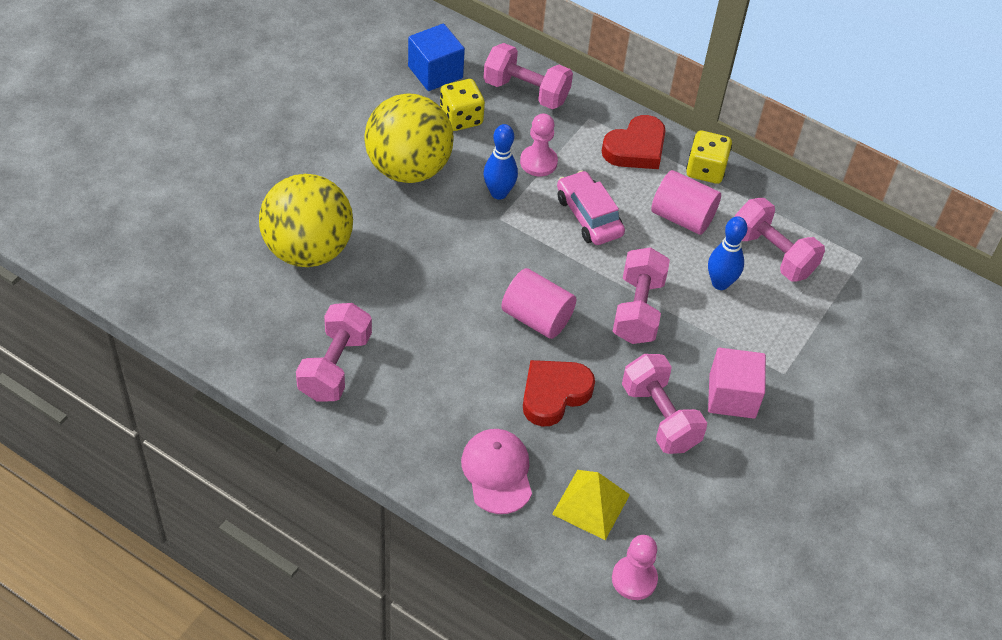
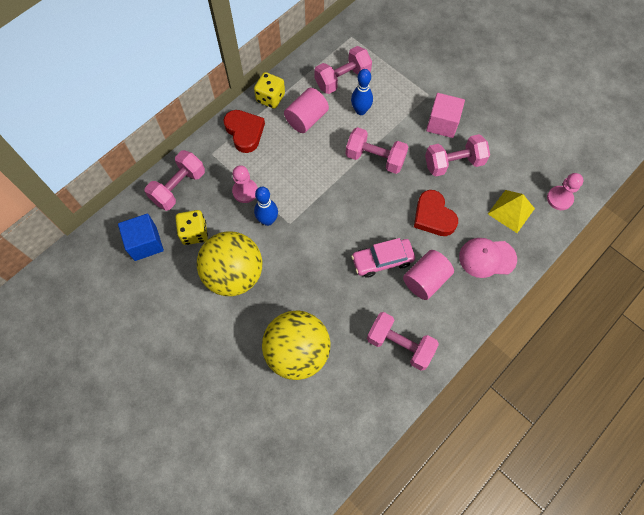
camera: 75 degrees left, 15 degrees up
(537, 318) = (374, 215): pink cylinder -> pink cylinder (425, 280)
(589, 216) = (297, 170): pink car -> pink car (382, 260)

